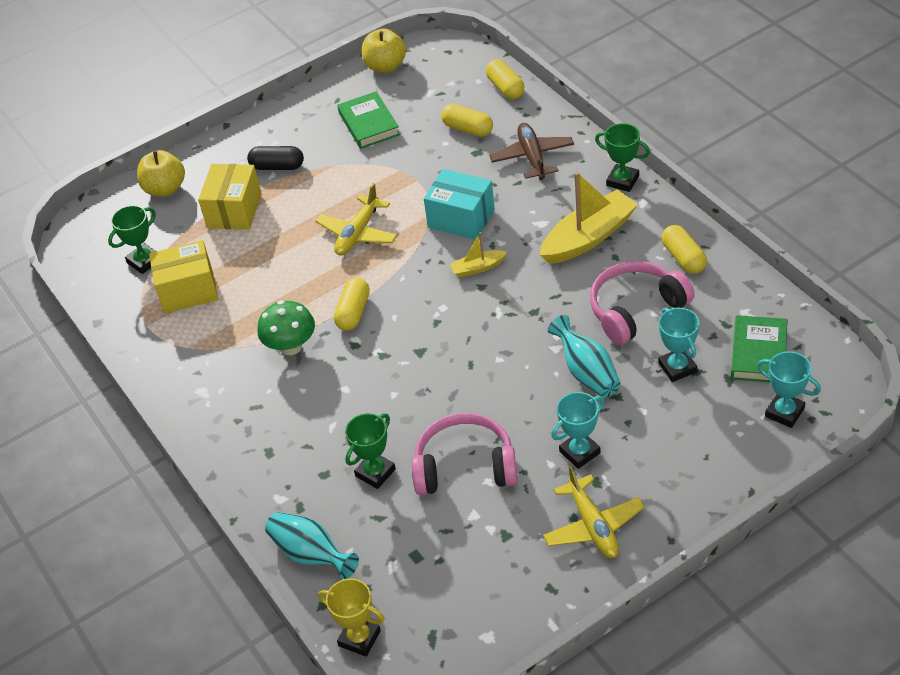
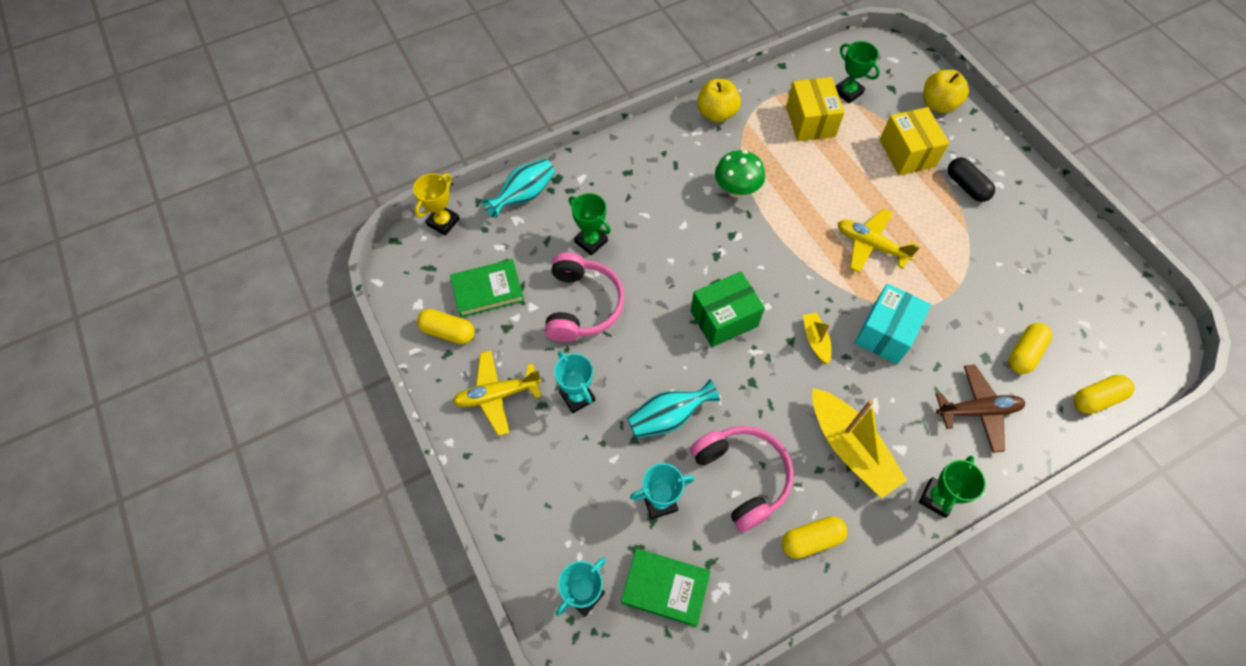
camera: 90 degrees right, 15 degrees up
(234, 210) = (907, 153): yellow box -> yellow box turned 60 degrees clockwise
(277, 166) = (966, 186): black capsule -> black capsule turned 45 degrees counterclockwise
(353, 312) = (770, 236): yellow capsule -> yellow capsule (448, 332)
(369, 124) = (1030, 263): green book -> green book (488, 290)
(385, 66) = (1127, 285): yellow apple -> yellow apple (716, 114)
(463, 340) = (724, 318): none -> green box

